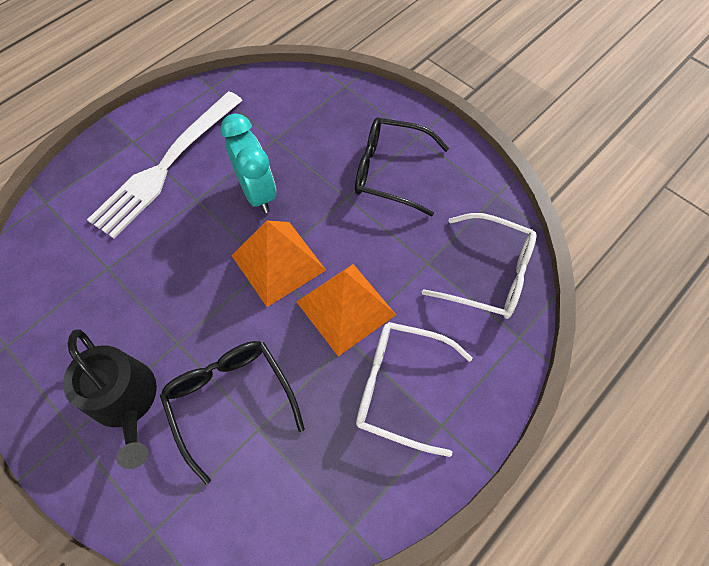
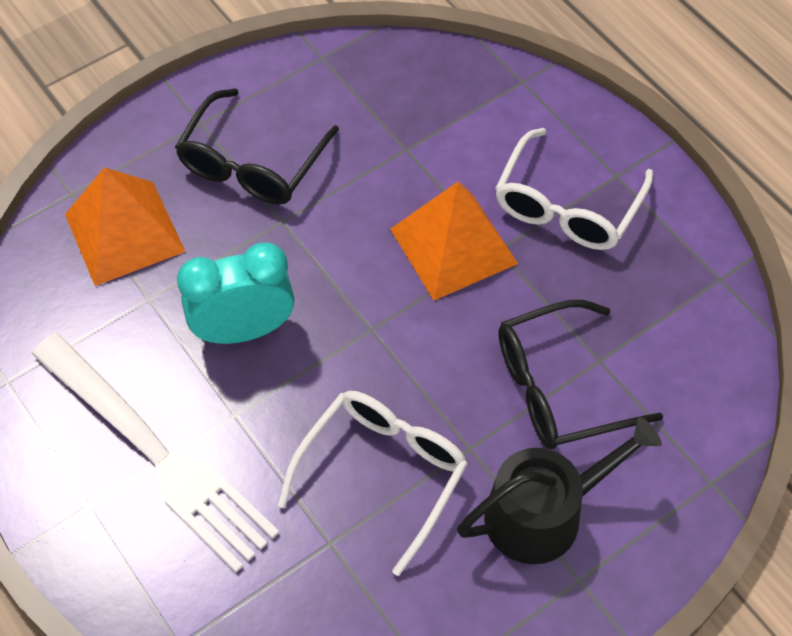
camera: 80 degrees left, 5 degrees down
(278, 262) = (370, 315): orange pyramid -> orange pyramid (124, 232)
(489, 274) = (435, 90): white glasses -> white glasses (382, 473)

